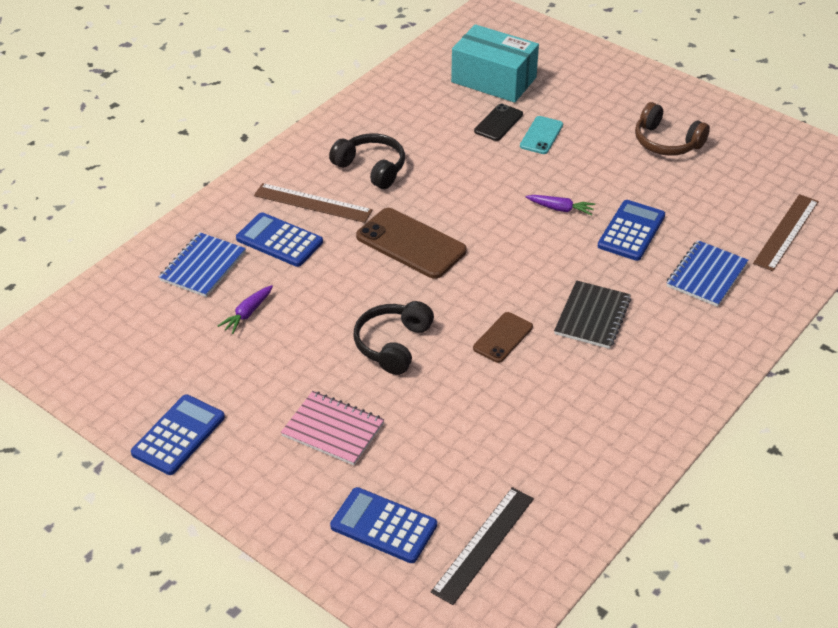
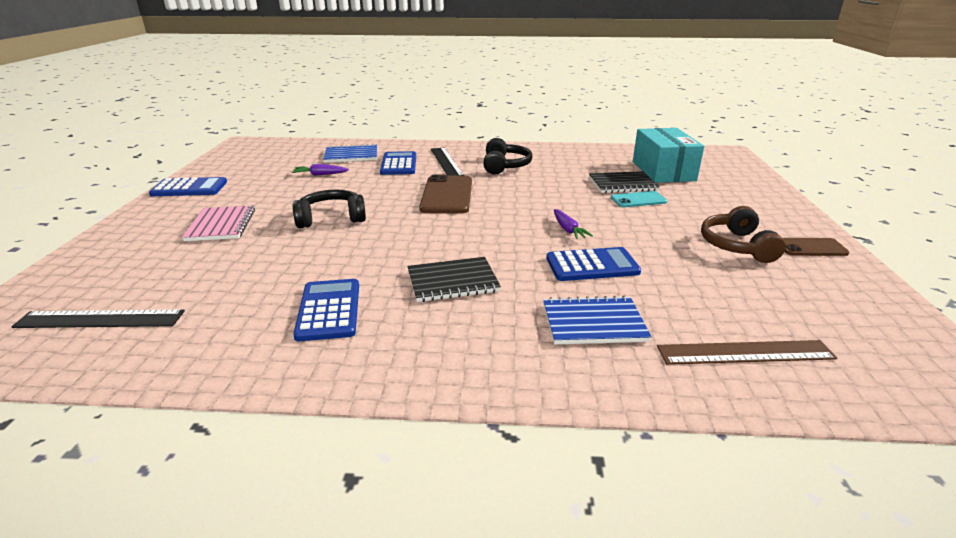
camera: 55 degrees right, 15 degrees down
(312, 203) = (446, 162): brown ruler -> black ruler
(383, 526) = (115, 271): blue calculator -> blue calculator (329, 310)
(498, 123) = (622, 184): black phone -> black notebook
(503, 337) = (380, 252): brown phone -> brown phone (810, 247)

